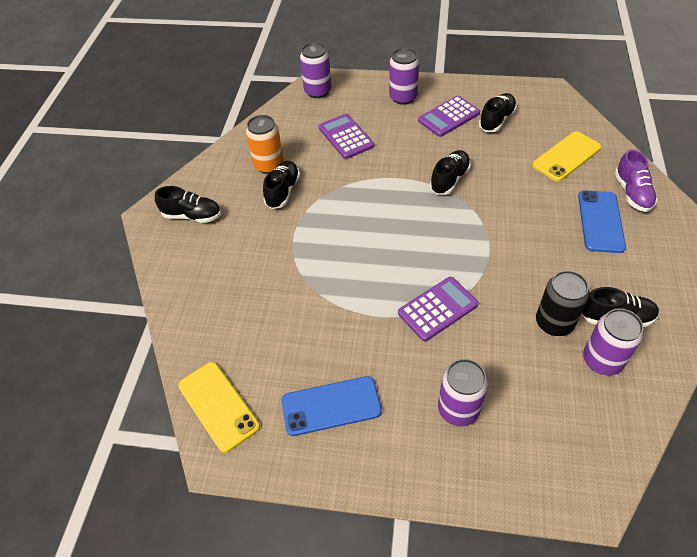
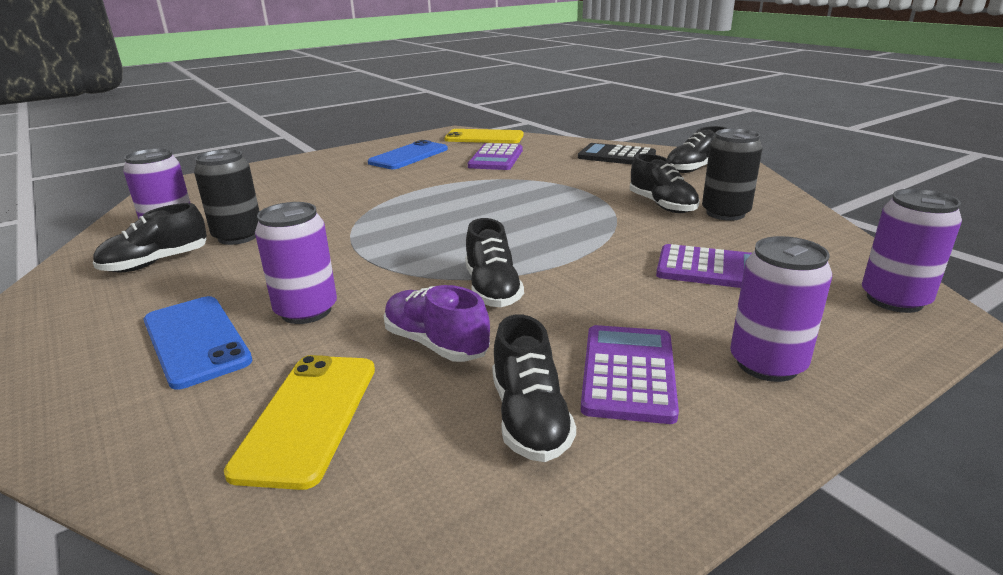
camera: 135 degrees right, 25 degrees down
(196, 271) = (616, 156): none -> black calculator
(269, 165) = (725, 213): orange can -> black can
(437, 309) = (376, 206): purple calculator -> purple calculator (496, 158)
(458, 409) = (307, 180): purple can -> purple can (306, 311)
(632, 193) = (128, 411): purple shoe -> purple shoe (436, 344)

